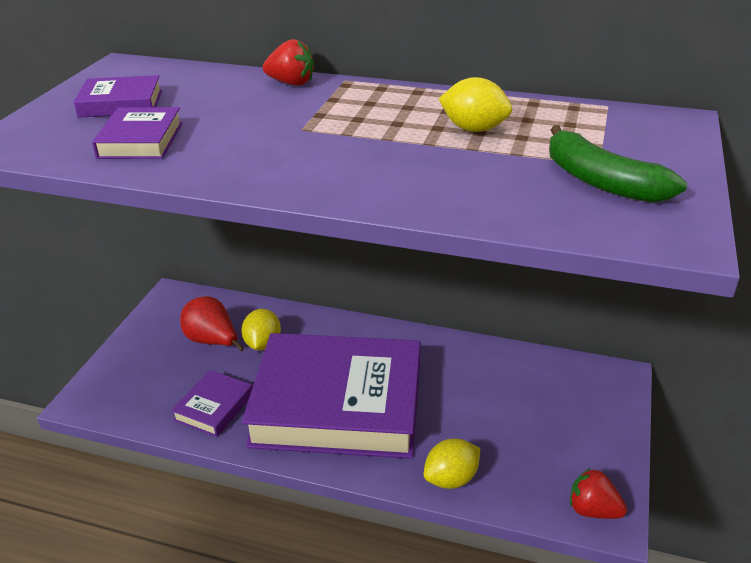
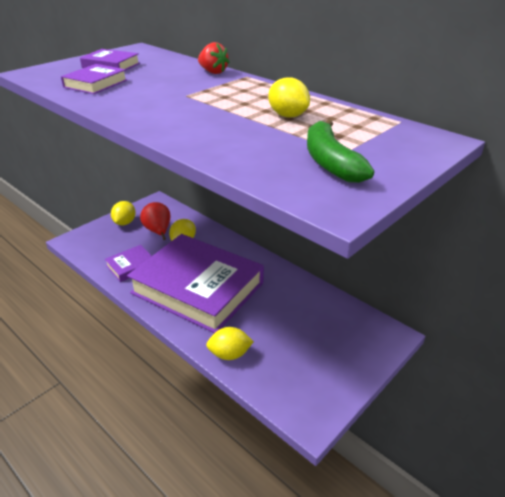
camera: 25 degrees right, 0 degrees up
(148, 344) = (124, 223): none -> yellow lemon
(593, 510) = (305, 410): red strawberry -> none

